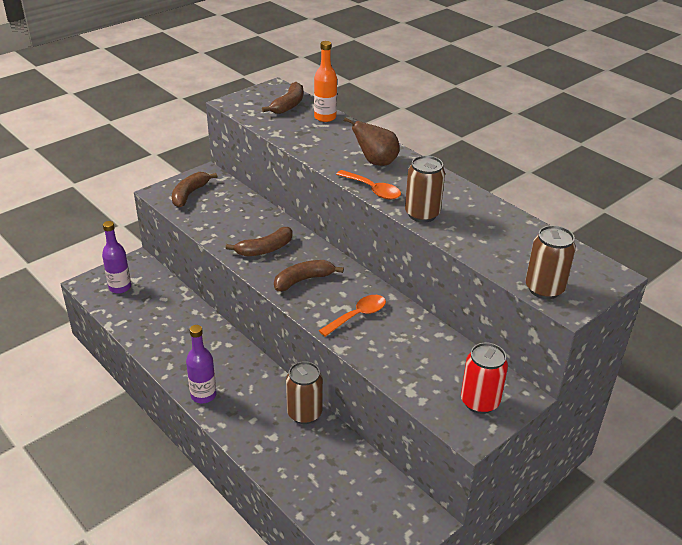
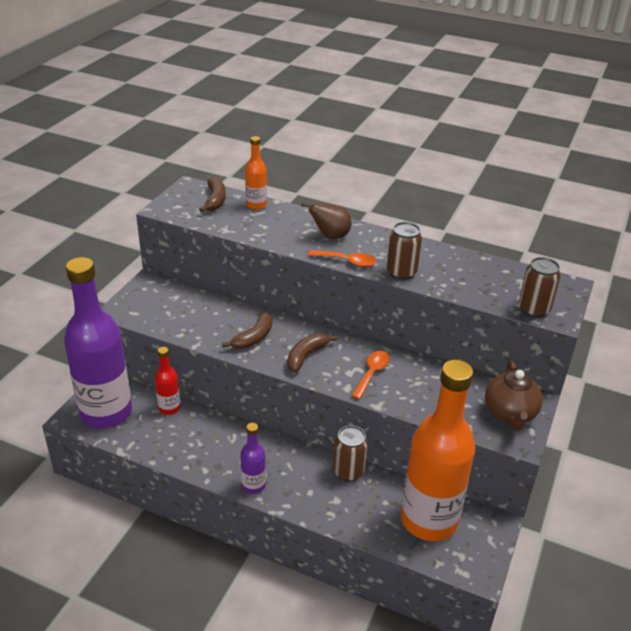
camera: 25 degrees left, 0 degrees up
(120, 287) = (106, 412): purple bottle -> purple bottle, size x2.32
(177, 300) = (169, 408): none -> red bottle
(189, 194) = (147, 305): brown banana -> none
(354, 490) = (429, 520): none -> orange bottle
(479, 402) = (510, 414): red can -> brown teapot

